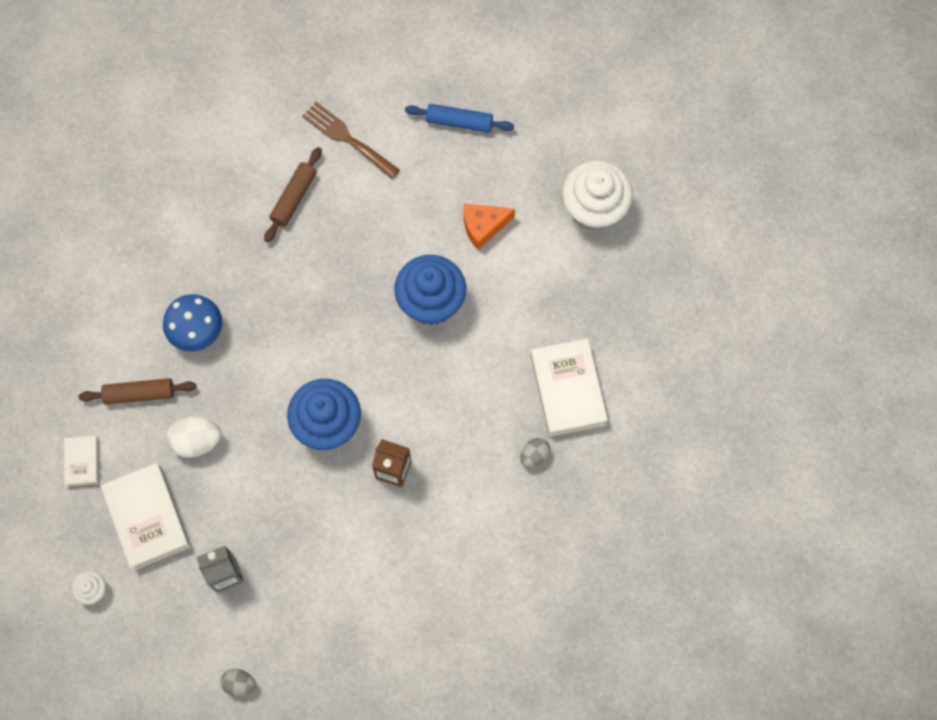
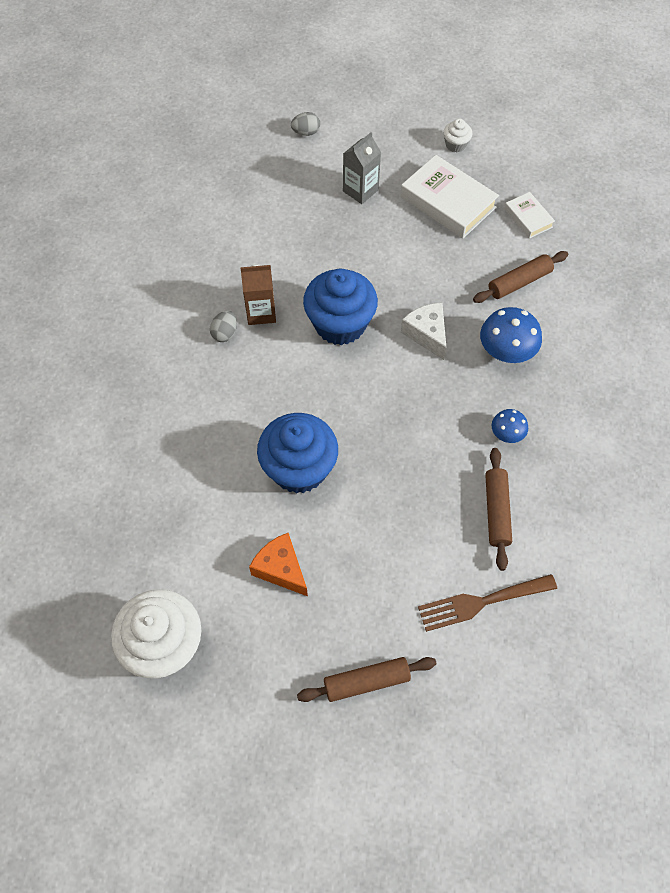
camera: 155 degrees right, 10 degrees down
(196, 441) = (445, 267): white egg -> none
(245, 256) = (507, 433): none -> blue mushroom
(256, 378) = (427, 334): none -> white cheese
(347, 138) = (481, 602): brown fork -> brown fork turned 150 degrees clockwise
(459, 122) = (366, 681): blue rolling pin -> brown rolling pin
(483, 227) = (281, 569): orange cheese -> orange cheese turned 90 degrees counterclockwise
(534, 455) = (135, 373): grey egg -> grey egg (225, 333)
(567, 390) = (124, 442): white book -> none

